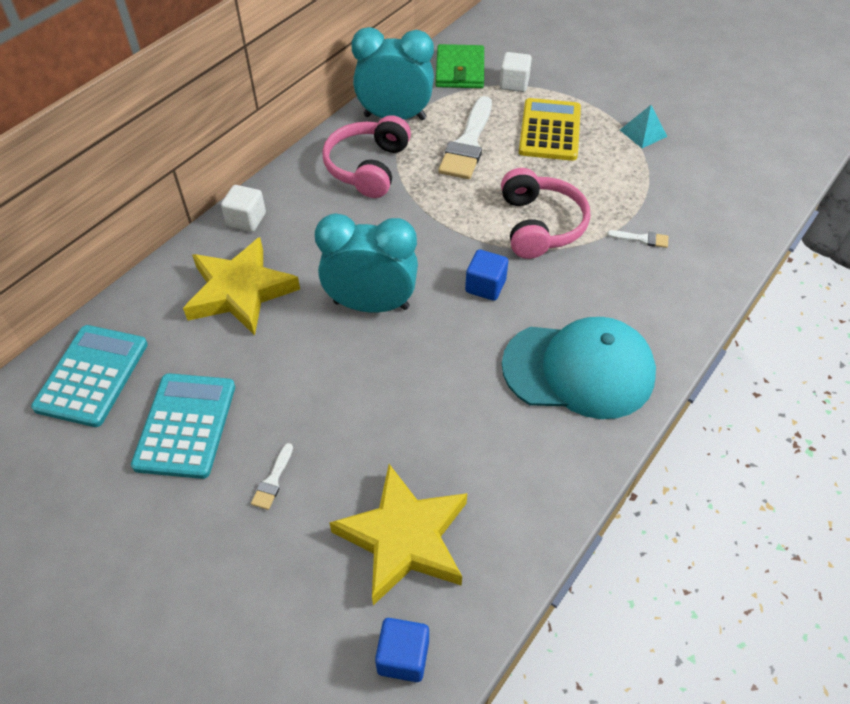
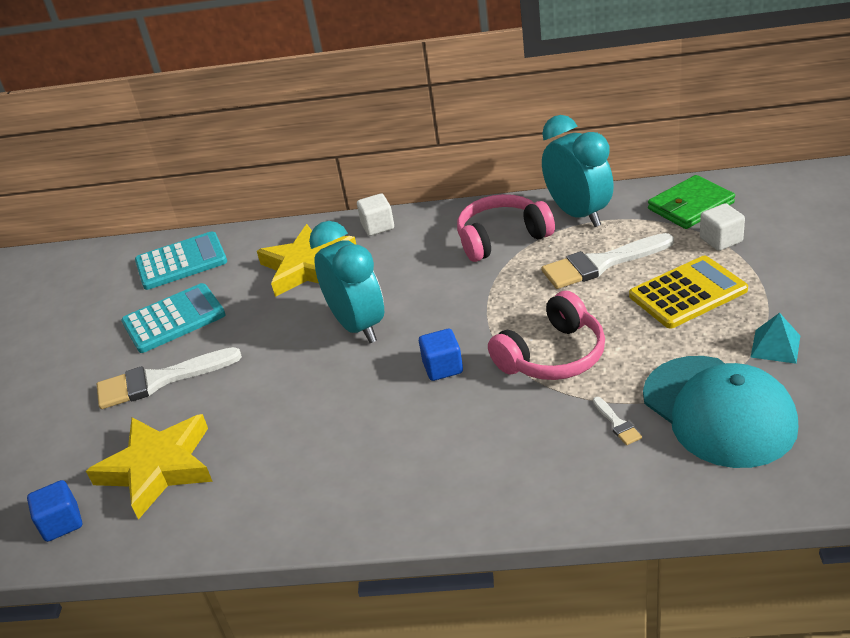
camera: 60 degrees right, 15 degrees down
(273, 480) = (160, 380): white brush -> white brush, size x2.32
(579, 370) = (406, 469): turquoise cap -> turquoise cap (718, 411)

